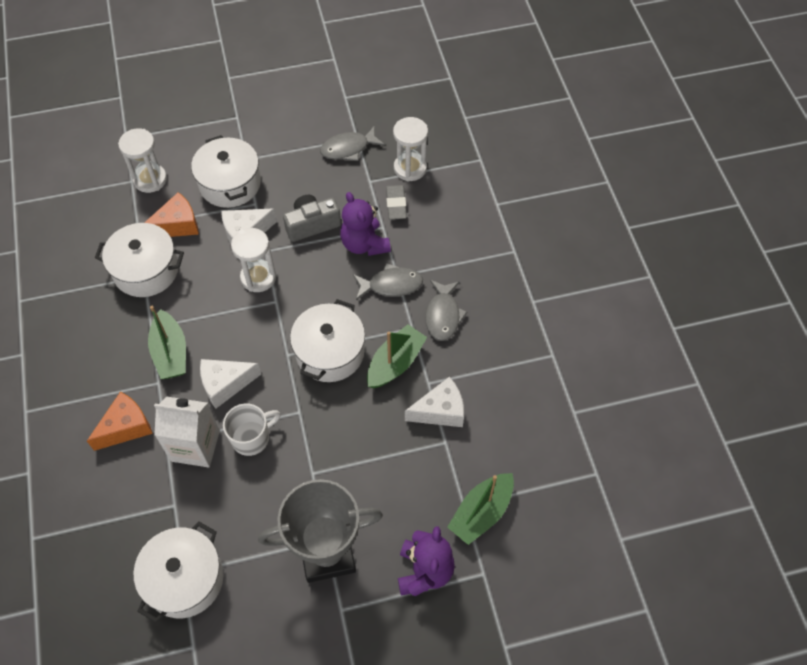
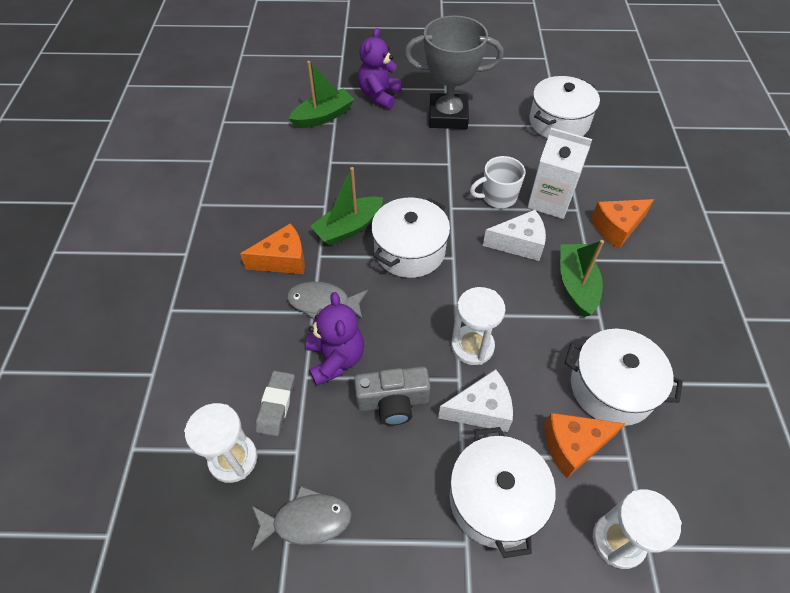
camera: 165 degrees left, 5 degrees down
(440, 411) = (324, 183): white cheese -> none
(443, 315) = (283, 260): grey fish -> orange cheese

